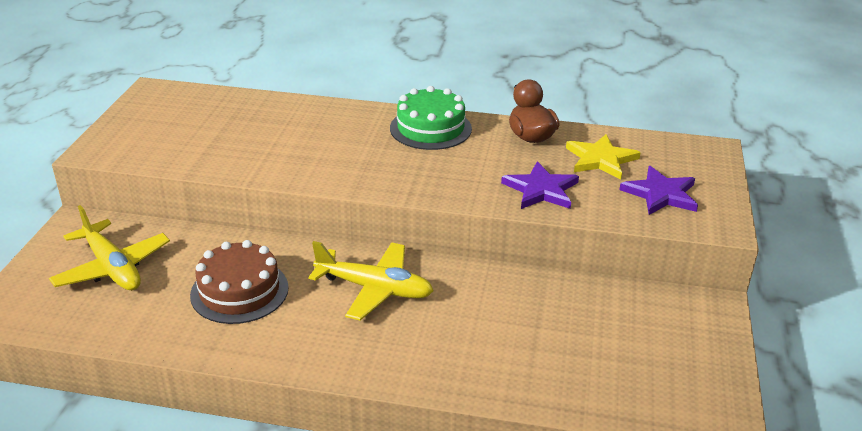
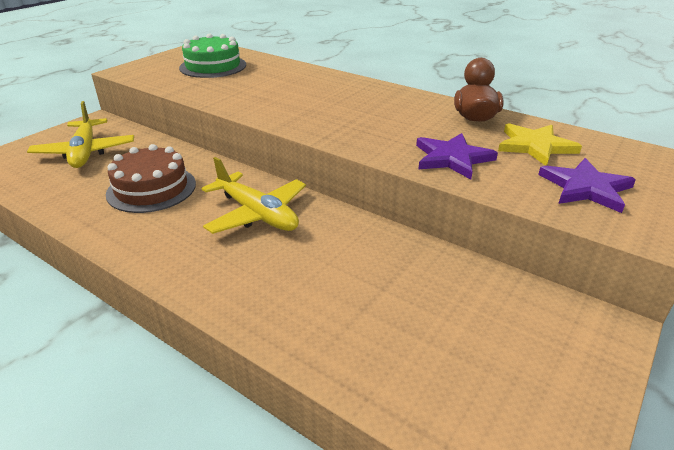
camera: 25 degrees right, 0 degrees up
(430, 128) = (386, 97): green cake -> green cake (213, 66)

